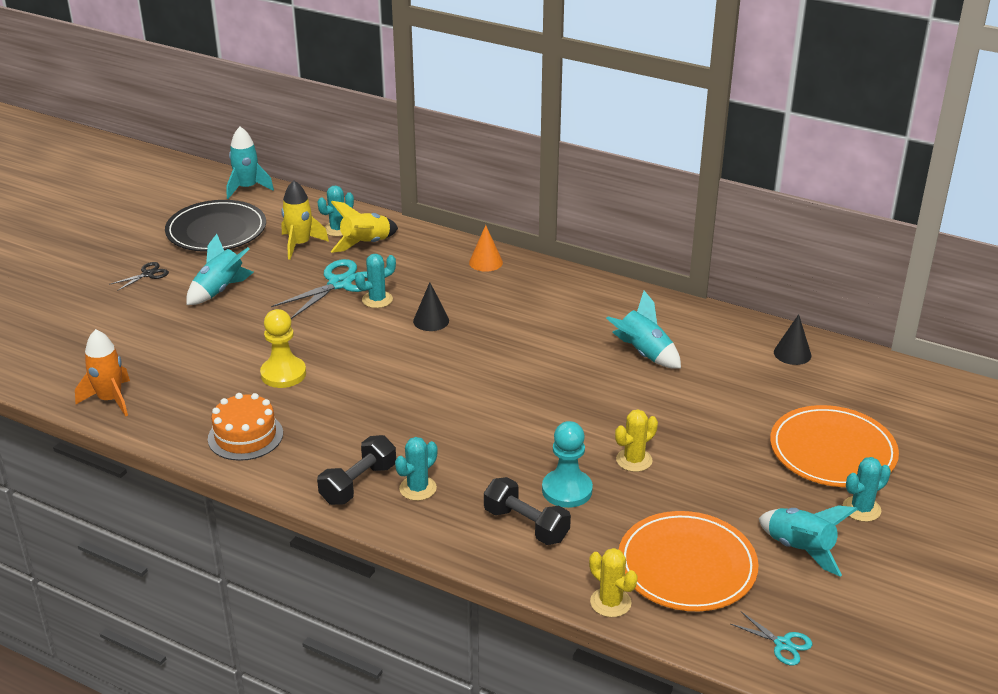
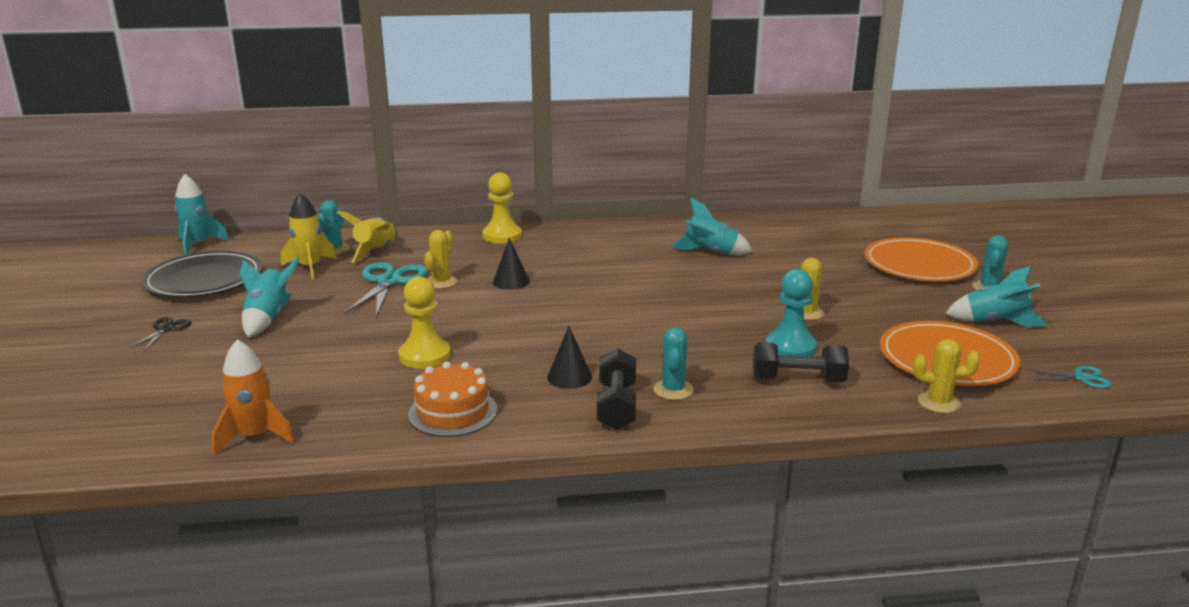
camera: 35 degrees left, 10 degrees down
(377, 300) = (441, 282): turquoise cactus -> yellow cactus
(485, 262) = (502, 236): orange cone -> yellow pawn
(792, 353) = (806, 224): black cone -> black cone (569, 377)

